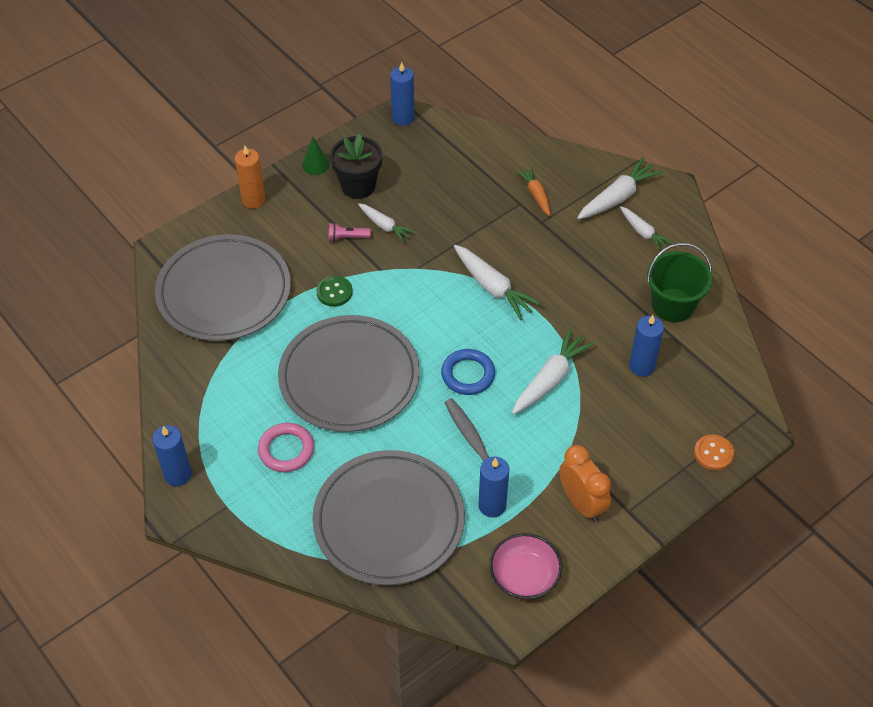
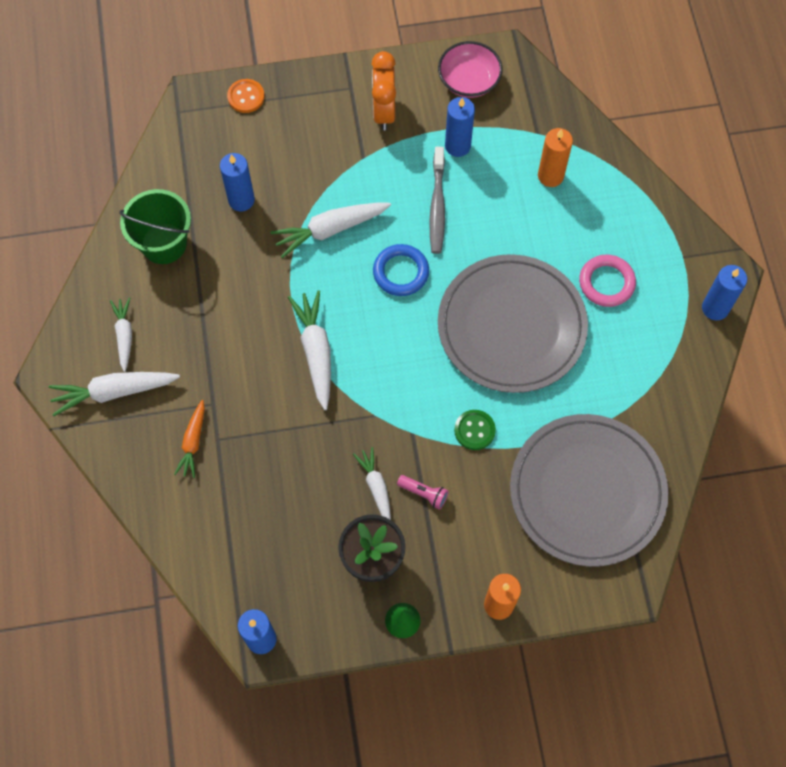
camera: 150 degrees left, 15 degrees up
(389, 520) = (550, 176): grey plate -> orange candle

